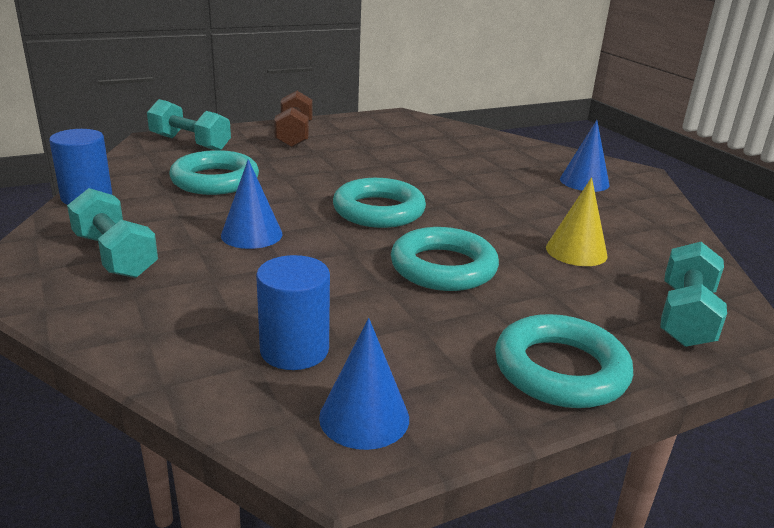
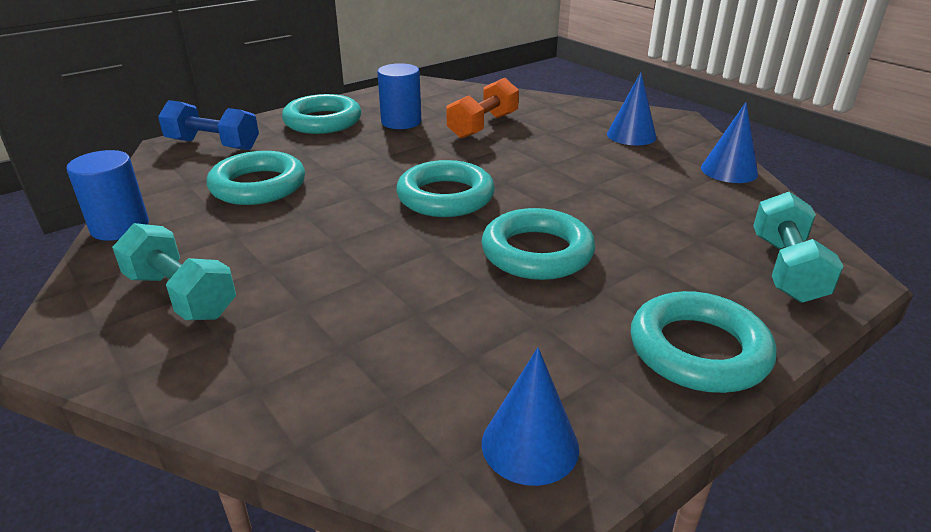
camera: 10 degrees left, 5 degrees up
(190, 143) = (213, 145): turquoise dumbbell -> blue dumbbell
(251, 234) = (323, 245): blue cone -> blue cone (729, 170)
(294, 135) = (323, 121): brown dumbbell -> turquoise ring
(294, 350) = (424, 377): blue cylinder -> blue cylinder (401, 122)
(441, 156) = (483, 126): none -> orange dumbbell
(576, 251) = (656, 213): yellow cone -> none

